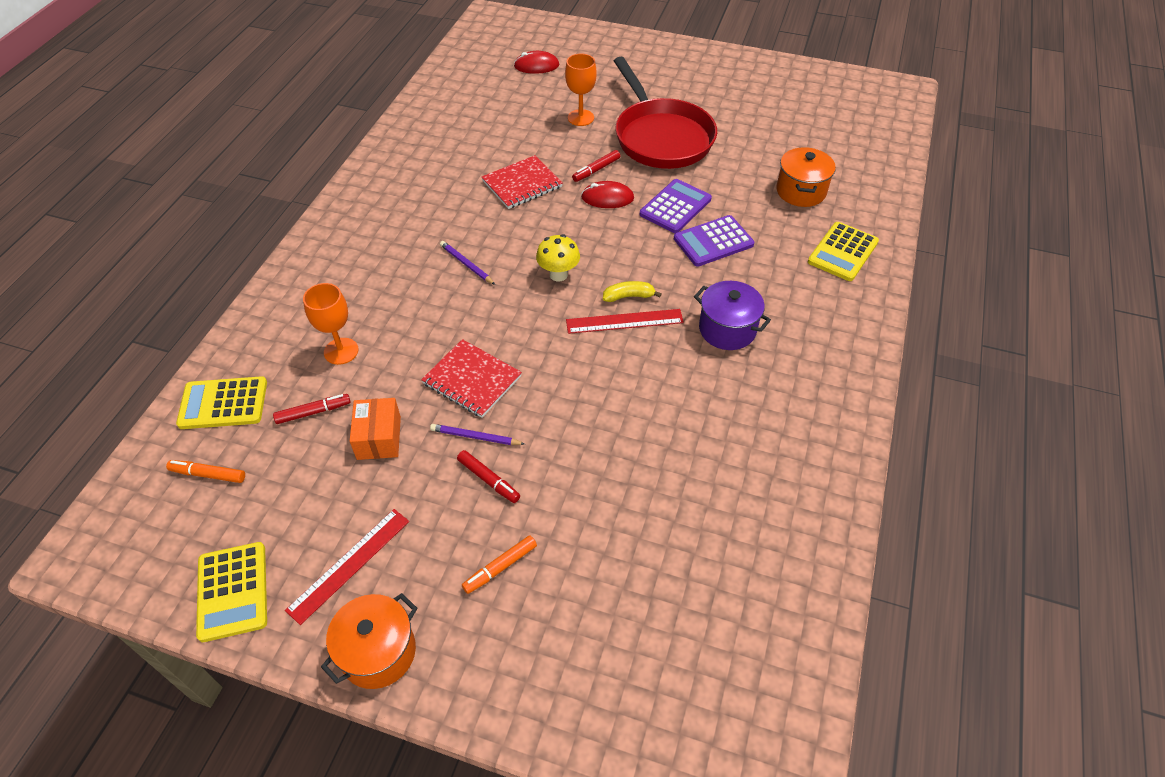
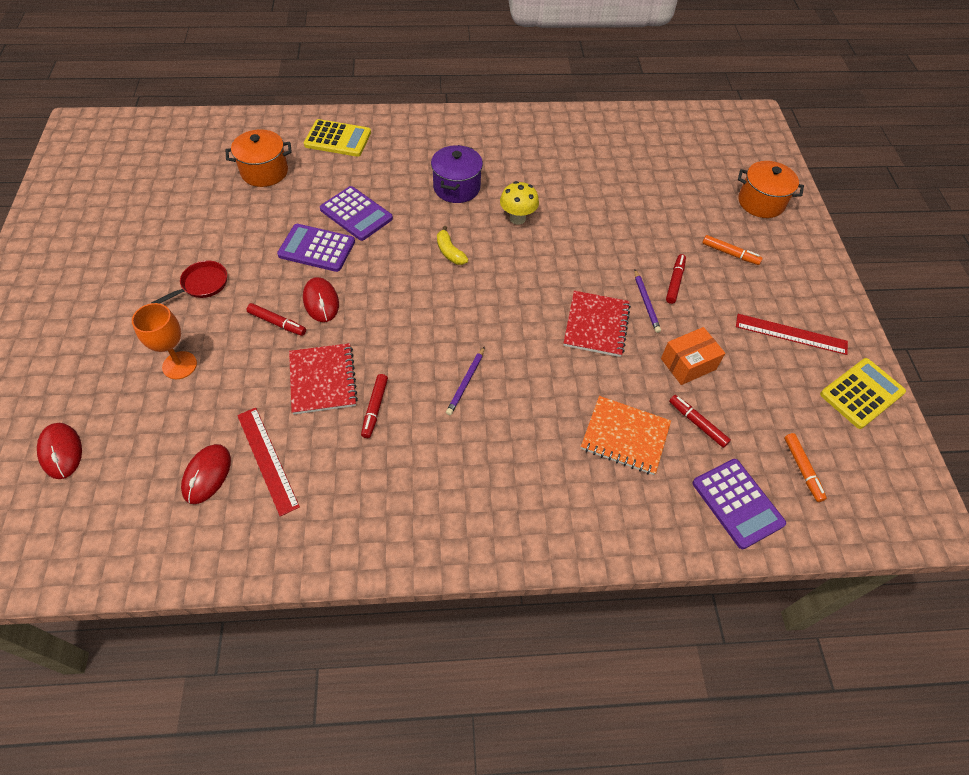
camera: 115 degrees left, 5 degrees up
(223, 403) = (737, 503): yellow calculator -> purple calculator
(341, 351) = (625, 436): orange goblet -> orange notebook
(378, 652) = (826, 293): orange pot -> orange pot (761, 202)
(476, 119) = (207, 475): none -> red mouse
(476, 206) = (375, 408): none -> red marker
(522, 184) = (323, 380): red notebook -> red notebook turned 45 degrees clockwise
(558, 275) = (446, 306): yellow mushroom -> yellow mushroom (517, 218)
(624, 321) = (479, 248): red ruler -> red ruler (267, 460)
(661, 137) = (202, 284): red pan -> red pan, size x0.41

